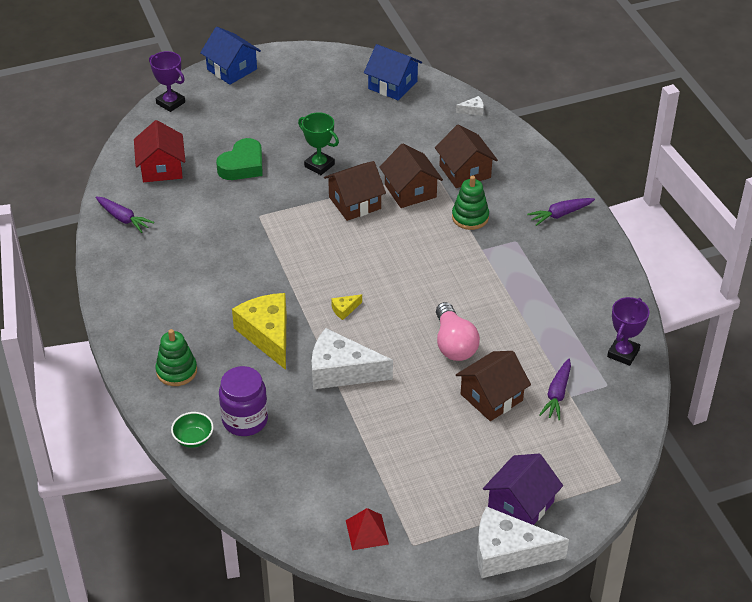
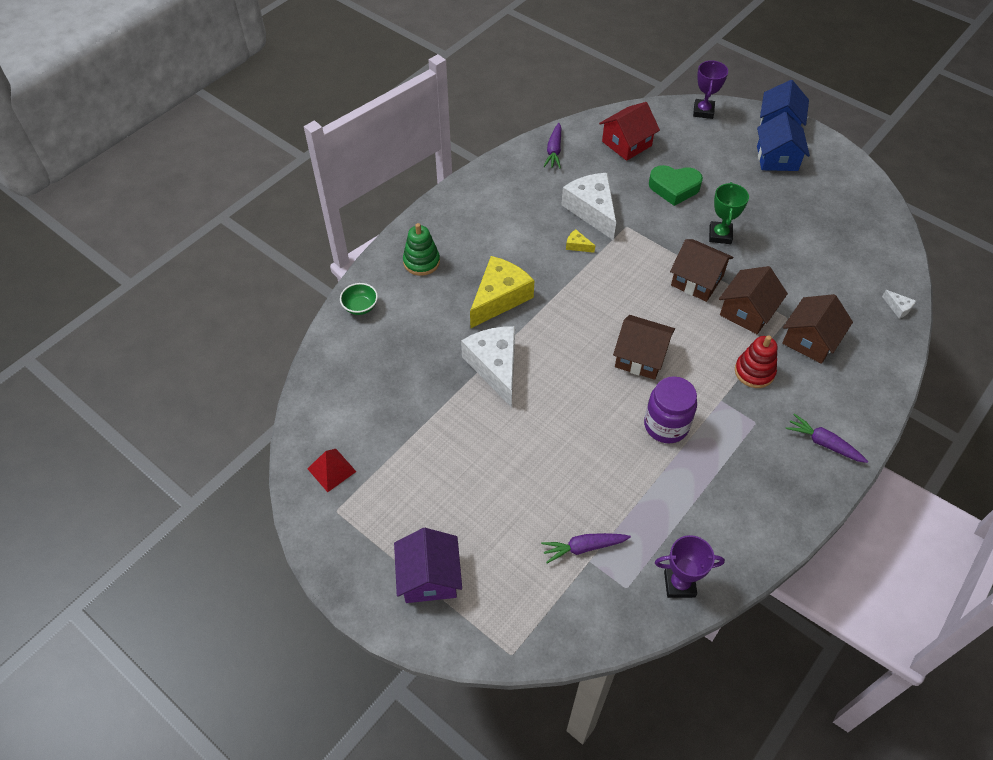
camera: 60 degrees right, 10 degrees up
(245, 420) = (399, 329): purple jar -> purple jar (666, 425)
(344, 309) = (566, 334): yellow cheese -> yellow cheese (577, 245)
(392, 85) = (870, 234): blue house -> blue house (777, 158)
(454, 344) = (586, 433): pink light bulb -> none
(470, 217) = (754, 372): green stacking toy -> red stacking toy
(491, 397) = (542, 493): brown house -> brown house (640, 357)
(508, 553) = (367, 592): white cheese -> white cheese (592, 210)
(520, 504) = (429, 577): purple house -> purple house turned 75 degrees clockwise

